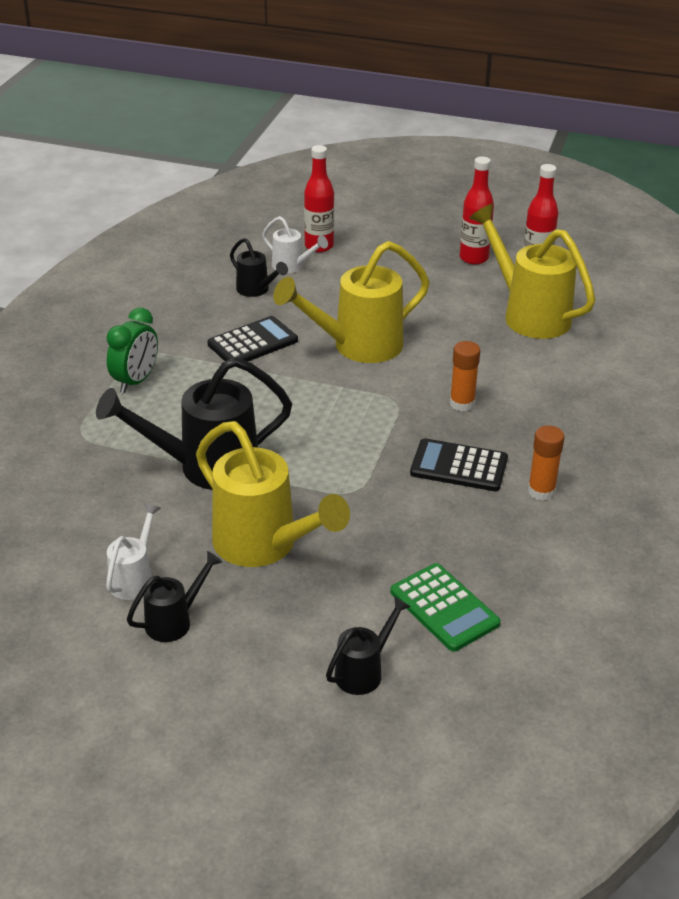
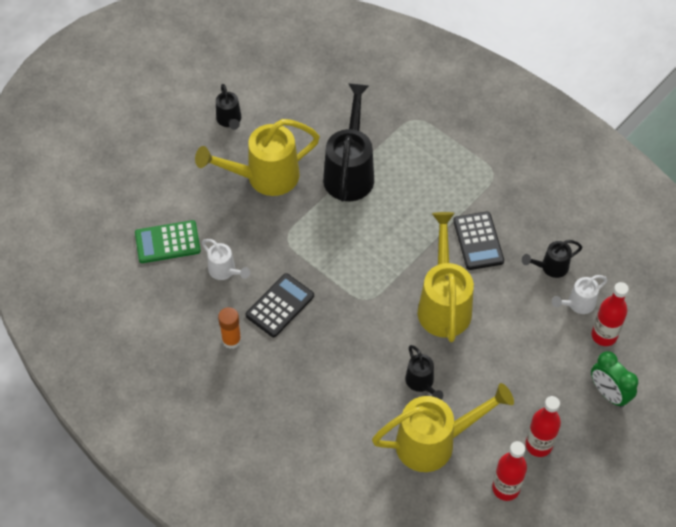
camera: 115 degrees right, 20 degrees up
(134, 578) = (271, 112): white watering can -> white watering can (225, 271)
(135, 381) = (461, 161): green clock -> green clock (608, 393)
(364, 671) = (147, 188): black watering can -> black watering can (421, 383)
(462, 403) = (344, 339): orange glue stick -> none

